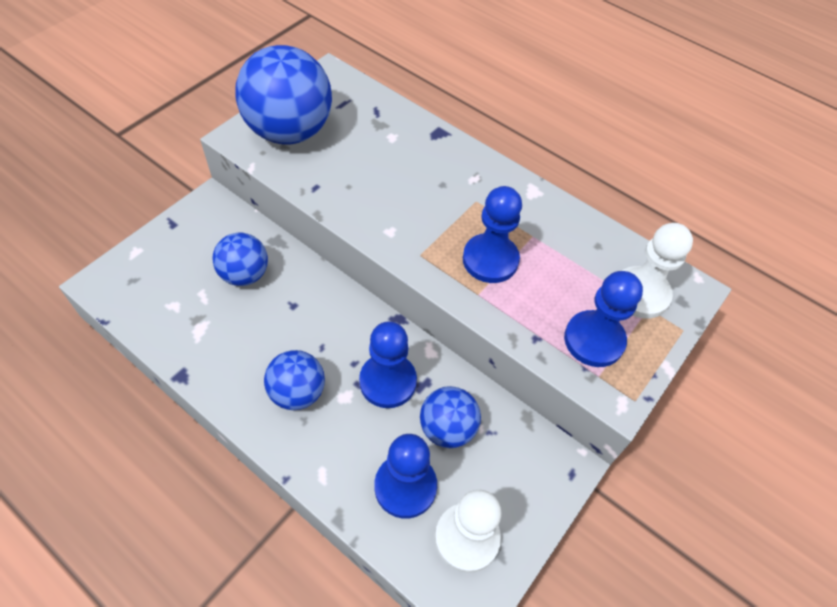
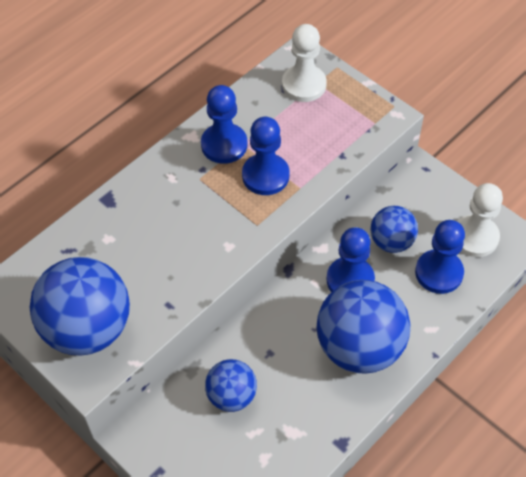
camera: 80 degrees left, 0 degrees up
(297, 392) = (359, 347): blue ball -> blue ball, size x1.81
(594, 340) = (344, 120): blue pawn -> blue pawn (224, 145)

